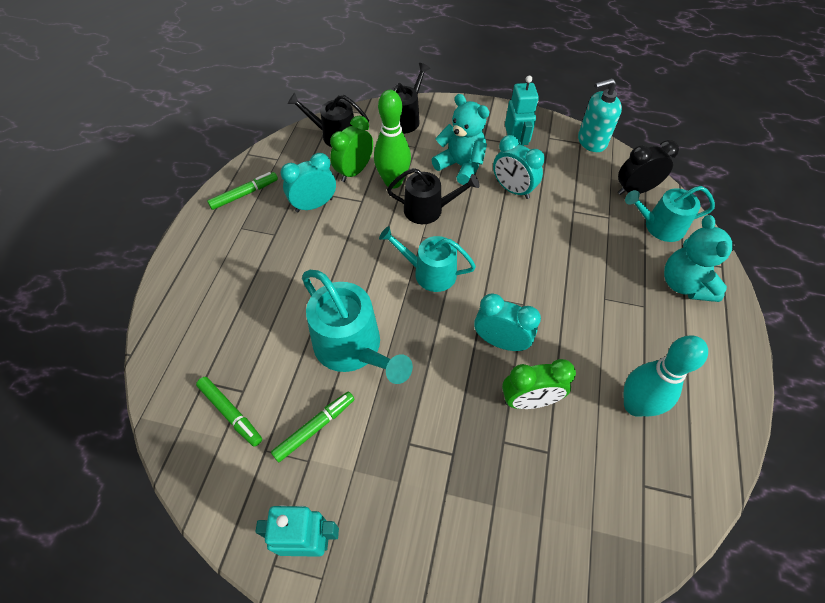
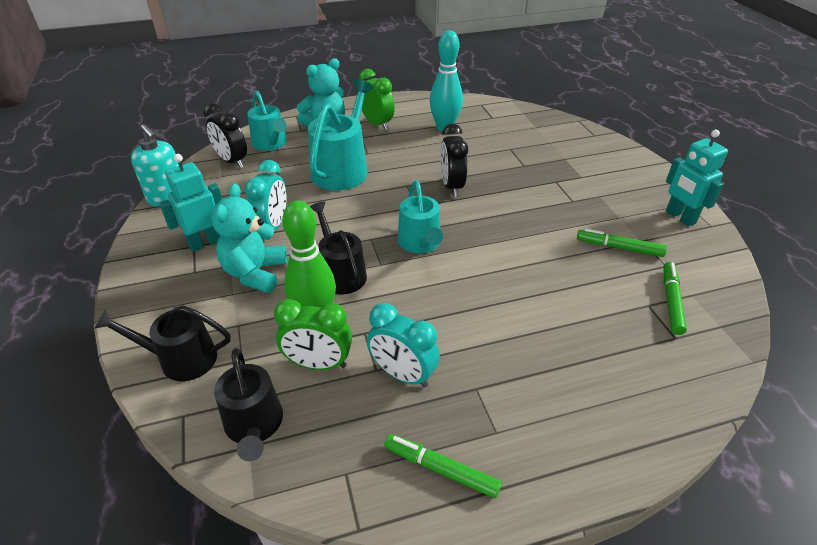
camera: 120 degrees left, 15 degrees down
(352, 348) = (538, 257): turquoise watering can -> turquoise watering can (342, 169)
(500, 341) = (451, 186): turquoise clock -> black clock
(529, 400) = (484, 163): green clock -> green clock (377, 124)

